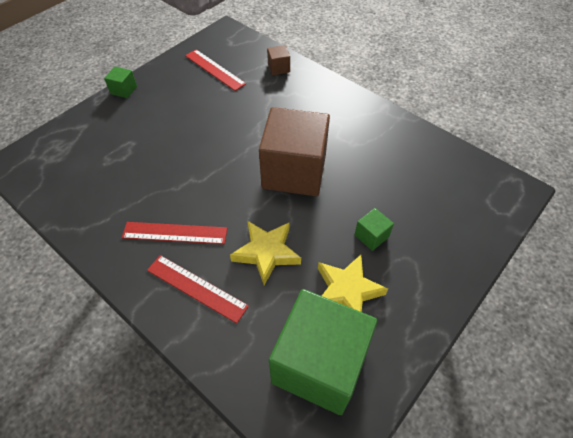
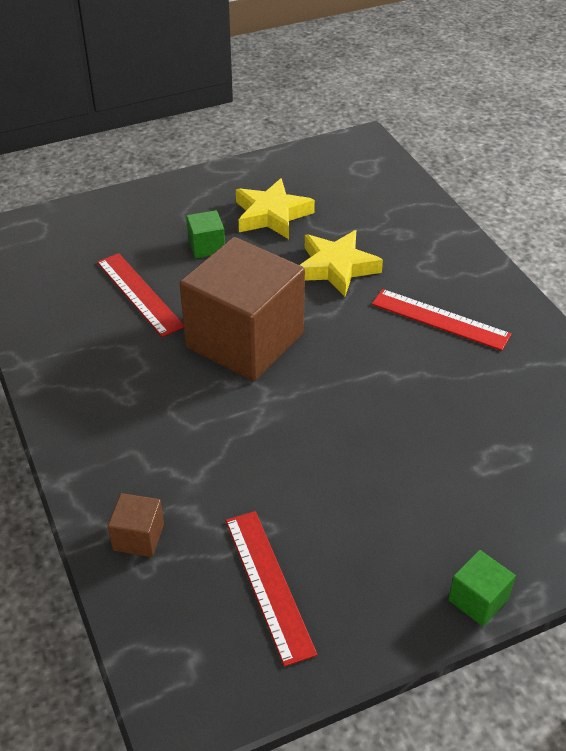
camera: 155 degrees left, 10 degrees down
(196, 288) = (430, 262): red ruler -> red ruler (139, 294)
(319, 364) = (334, 181): green cube -> none

